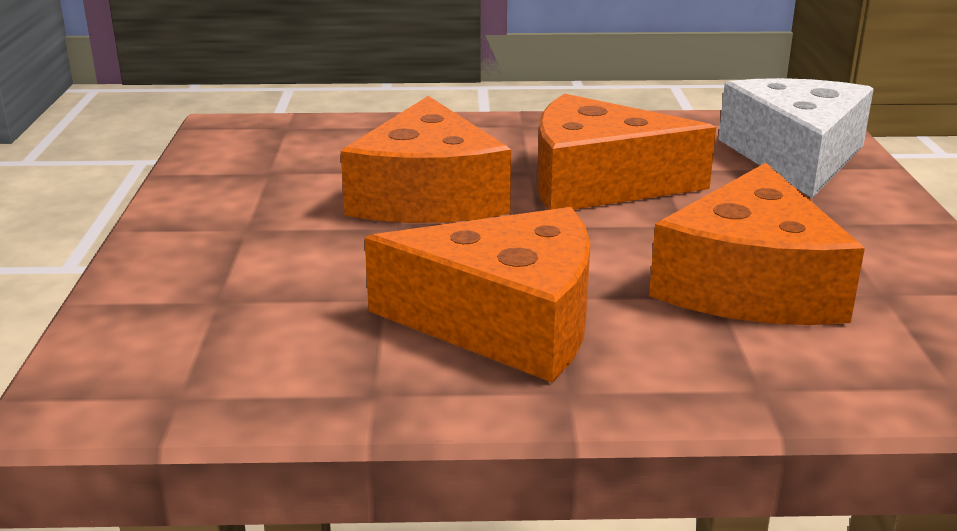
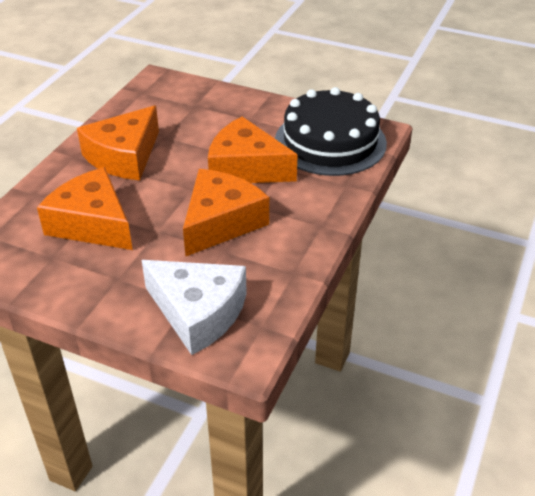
camera: 115 degrees right, 15 degrees up
(287, 151) = (330, 142): none -> black cake

